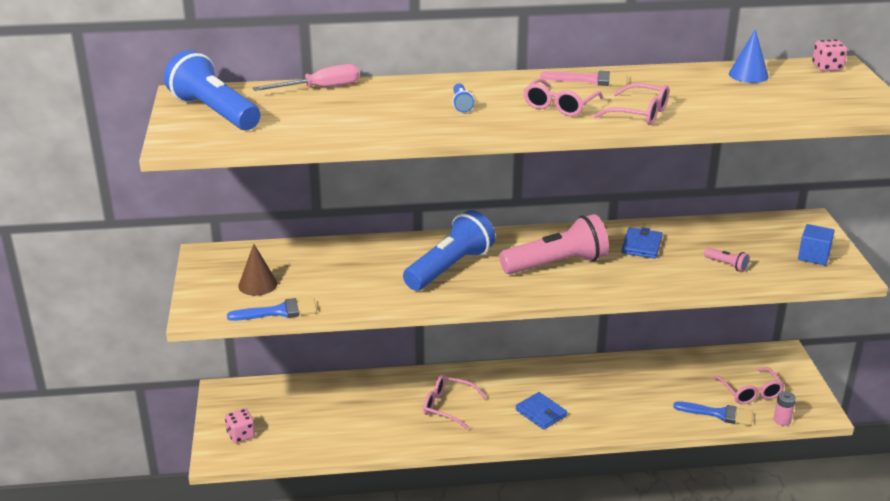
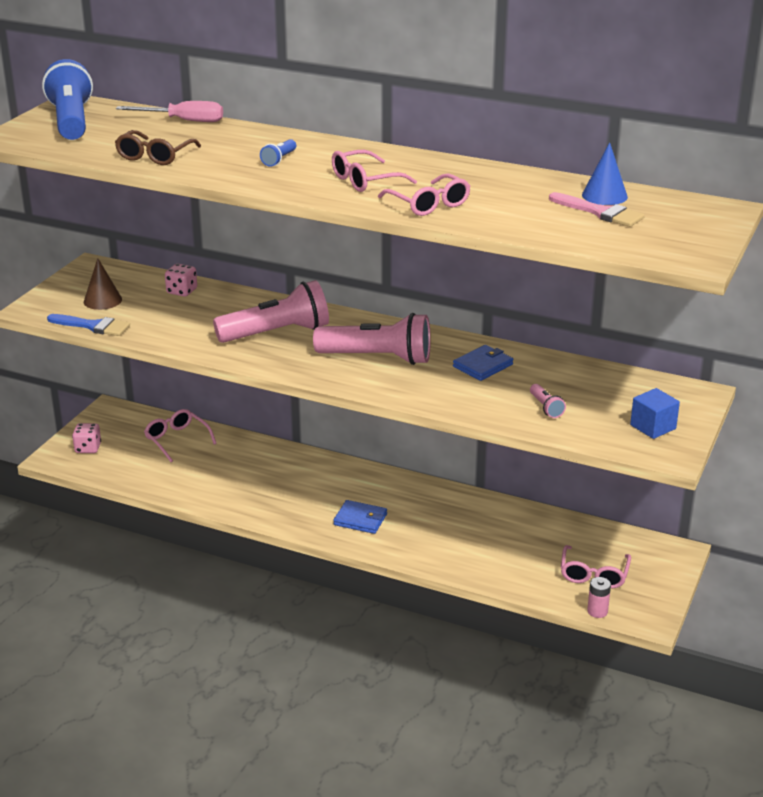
camera: 30 degrees right, 0 degrees up
(348, 127) = (155, 156): none -> brown glasses
(448, 407) = (282, 485): pink glasses -> pink glasses (177, 440)
(450, 268) = (277, 333): blue flashlight -> pink flashlight
(541, 413) = (360, 519): blue wallet -> blue wallet turned 60 degrees counterclockwise
(591, 80) = (434, 165): pink brush -> pink brush (600, 212)
(719, 414) = (536, 582): blue brush -> none
(827, 67) = (706, 208): pink dice -> pink dice (182, 291)

